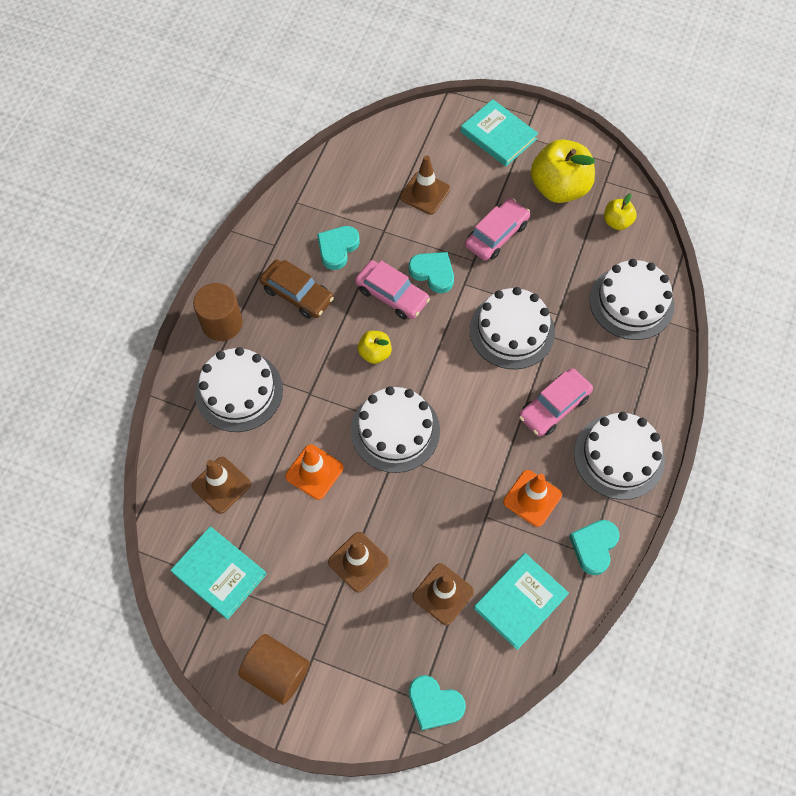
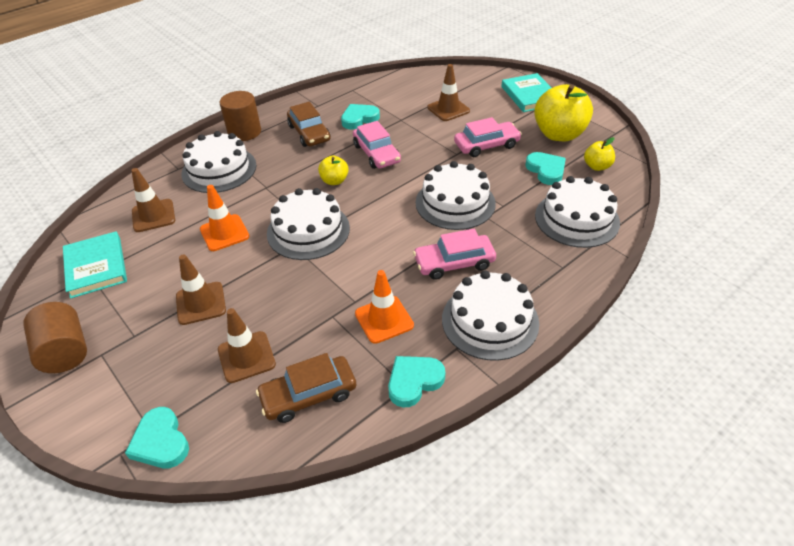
camera: 30 degrees right, 20 degrees down
(433, 273) = (418, 151): turquoise heart -> turquoise heart (546, 170)
(520, 601) = (308, 395): turquoise book -> brown car

